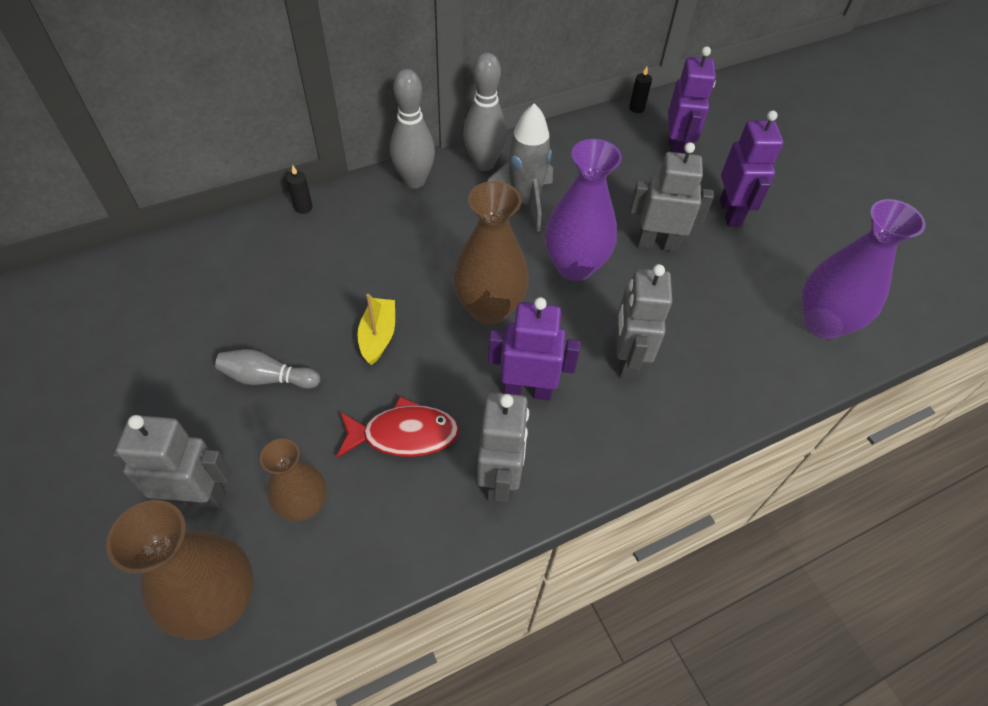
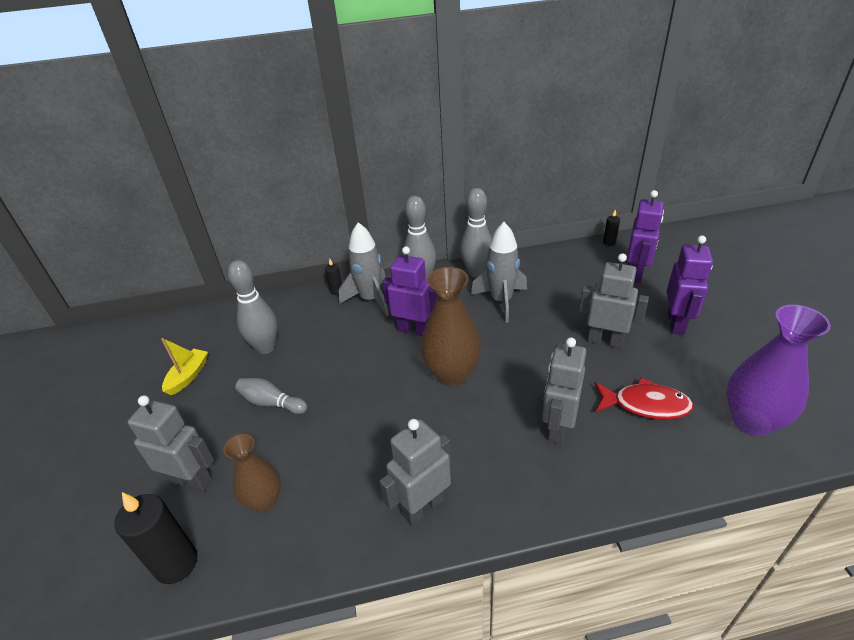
camera: 20 degrees right, 15 degrees down
(218, 602) = (176, 563): brown vase -> black candle
(231, 301) = (266, 348): none -> grey bowling pin
(355, 215) = (370, 299): none -> grey rocket
(378, 336) = (360, 384): yellow boat -> yellow boat (188, 376)
(404, 434) = (357, 459): red fish -> red fish (645, 405)
(499, 477) = (423, 506): grey robot -> grey robot turned 150 degrees counterclockwise
(527, 390) = (466, 440): purple robot -> purple robot (414, 330)
(574, 266) = (530, 350): purple vase -> none

